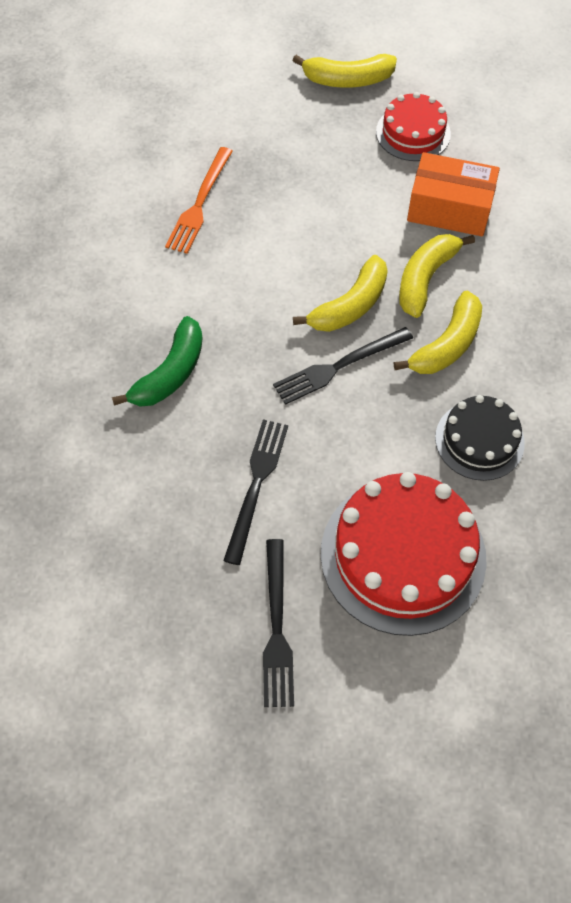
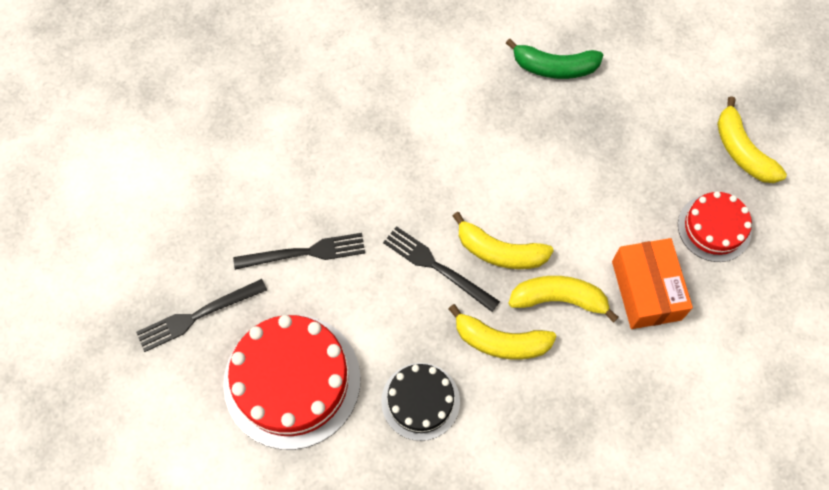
camera: 65 degrees right, 5 degrees up
(170, 373) = (371, 152): green banana -> green banana (554, 67)
(199, 203) = (538, 99): orange fork -> none

